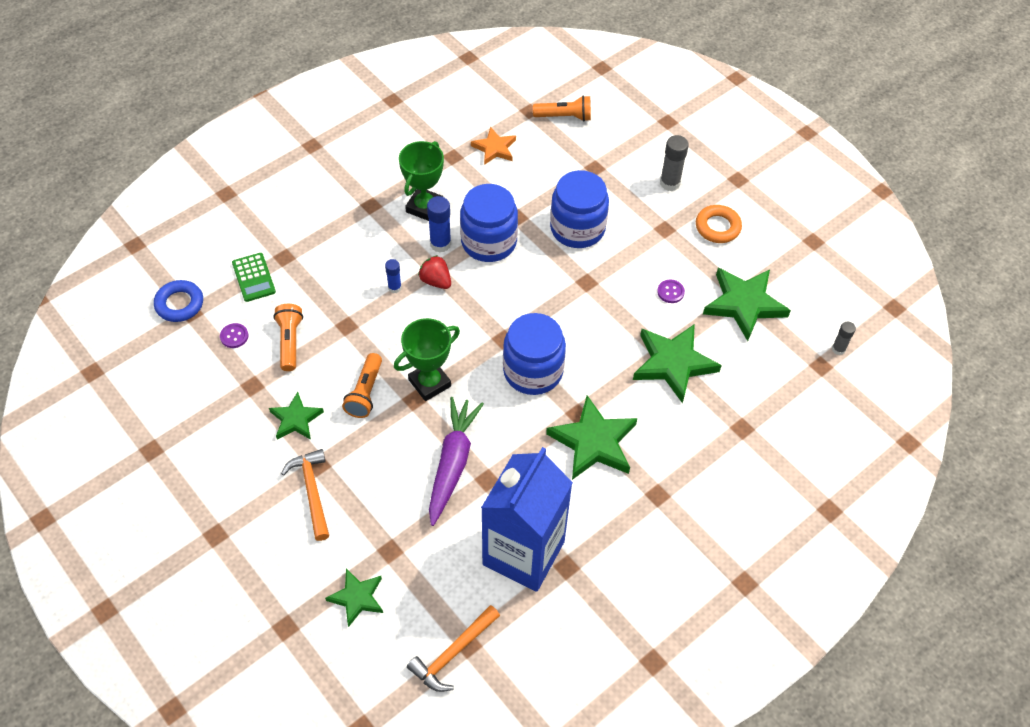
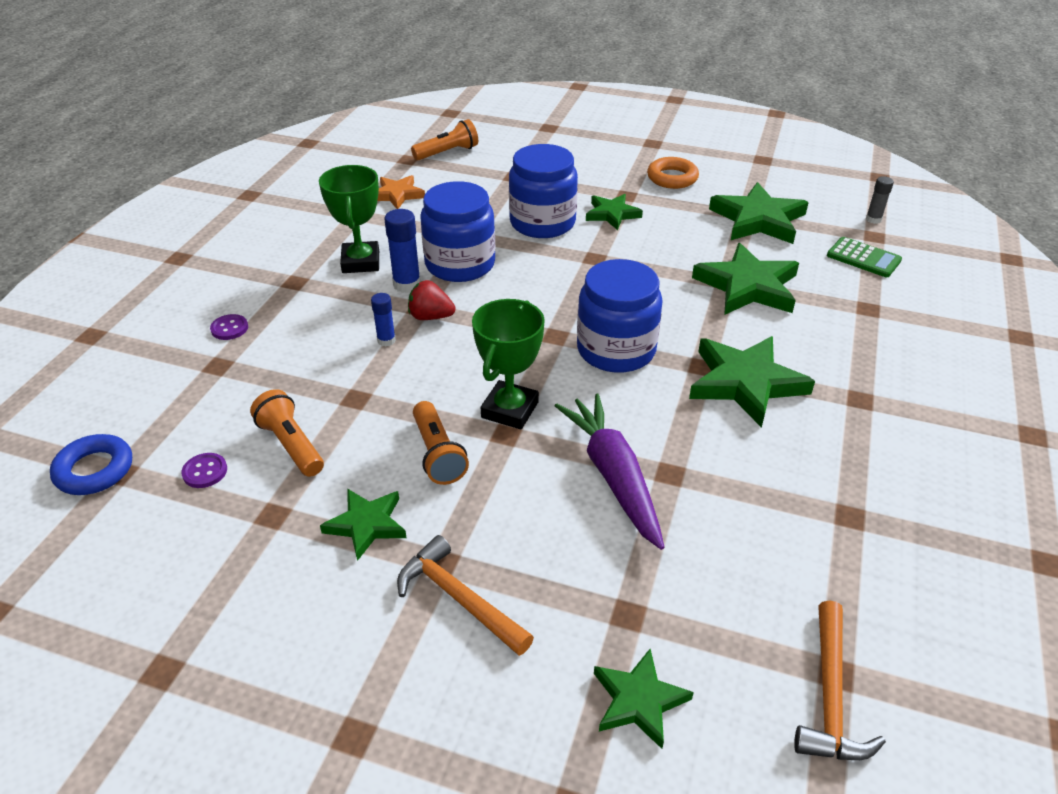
camera: 30 degrees left, 15 degrees down
(254, 277) = (189, 400): green calculator -> green calculator (863, 258)
(523, 553) = (789, 527): blue carton -> none
(636, 244) = (612, 214): none -> green star
(670, 183) = (596, 164): grey glue stick -> none
(670, 292) = (683, 235): purple button -> purple button (229, 328)

